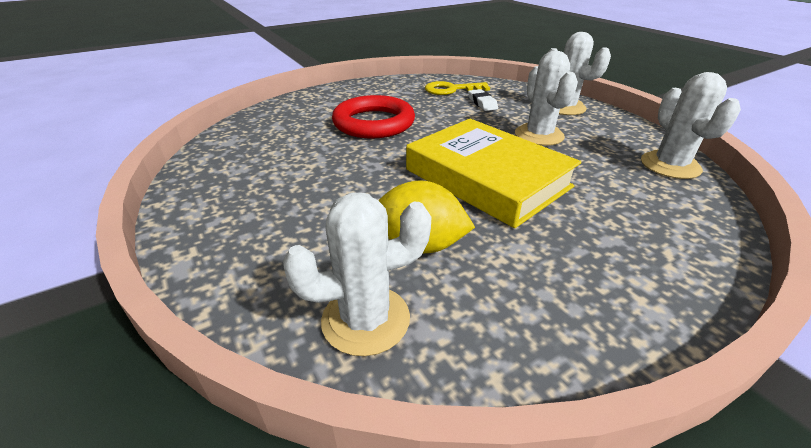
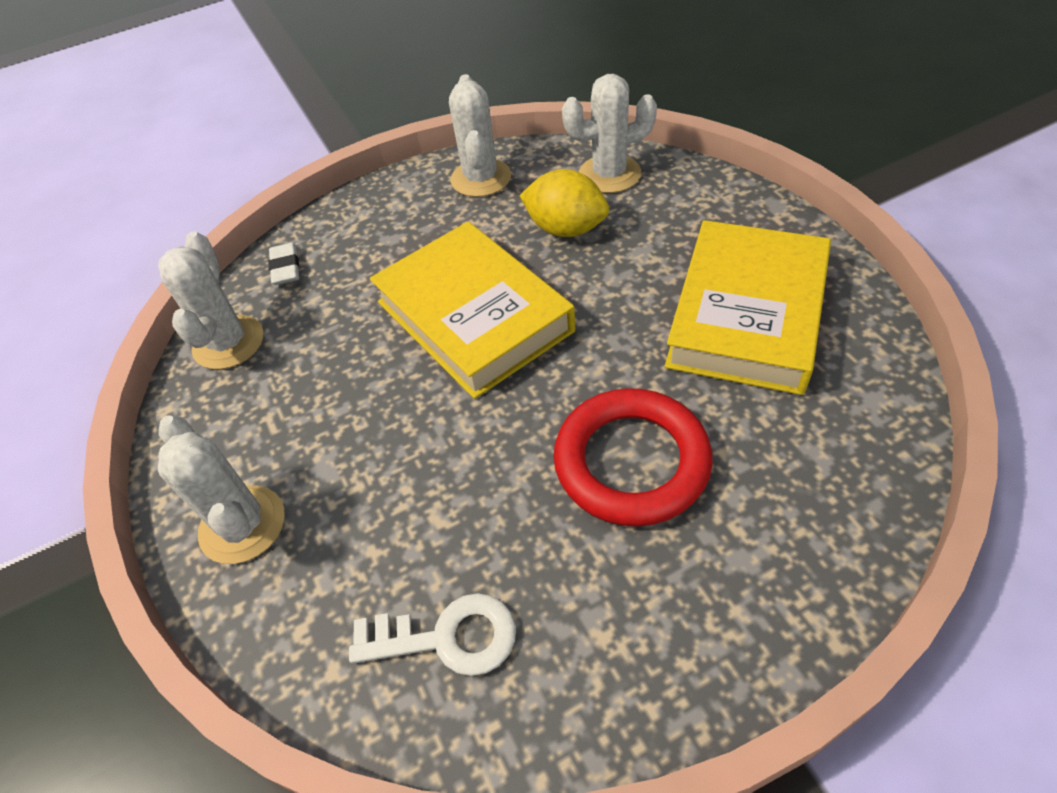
camera: 170 degrees left, 15 degrees up
(276, 177) = (747, 315): none -> yellow book
(451, 90) = (447, 637): yellow key -> white key
(482, 103) = (399, 550): white eraser -> white eraser (286, 268)
(539, 135) = (353, 417): white cactus -> white cactus (481, 178)

